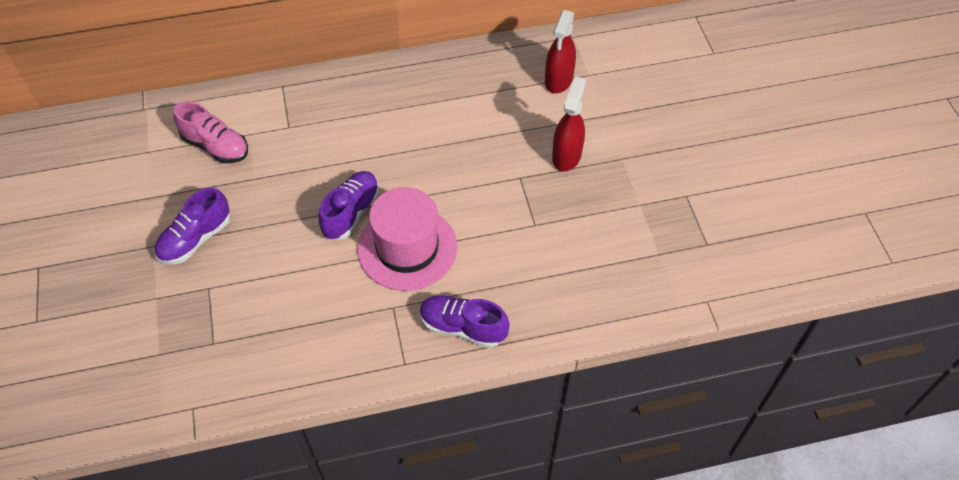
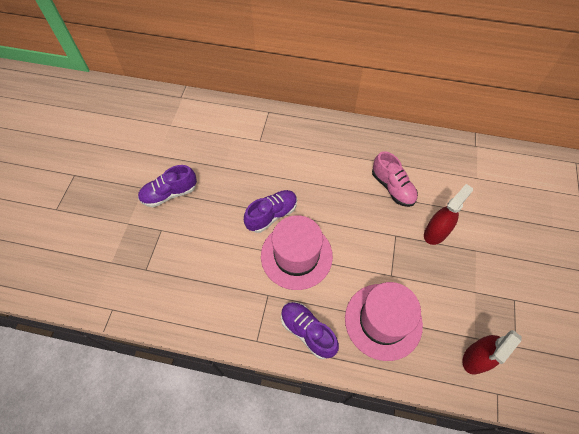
camera: 25 degrees right, 5 degrees up
(216, 146) = (210, 137): pink shoe -> pink shoe (392, 187)
(547, 278) = (383, 321): none -> pink hat
(558, 80) = (453, 174): red spray bottle -> red spray bottle (476, 358)

